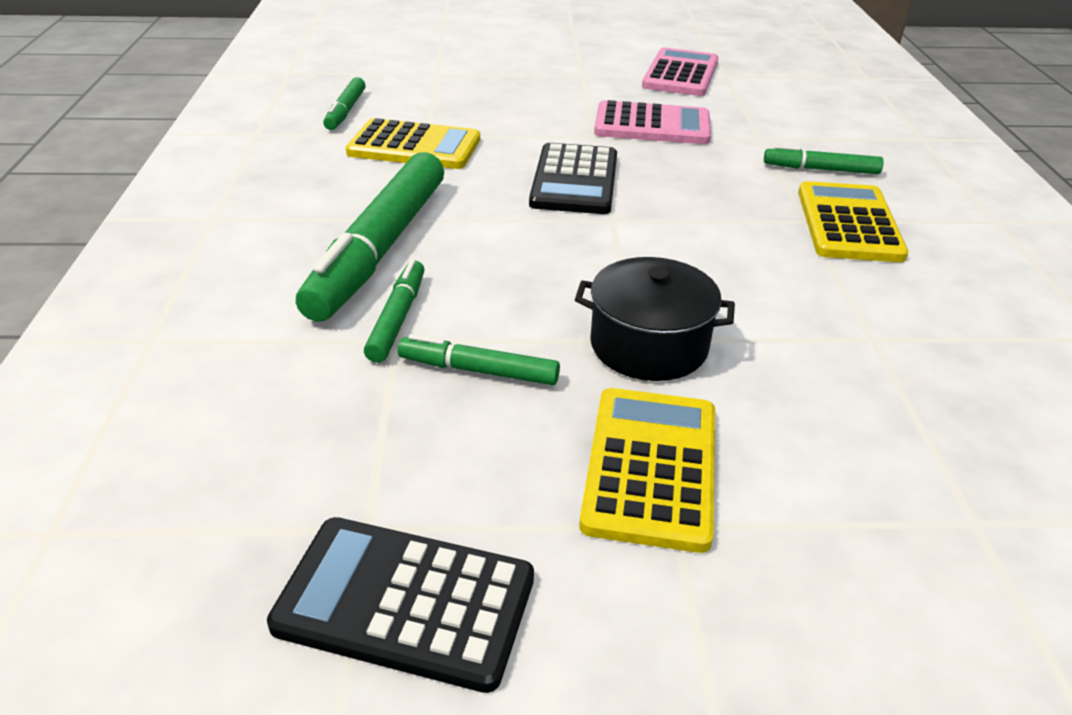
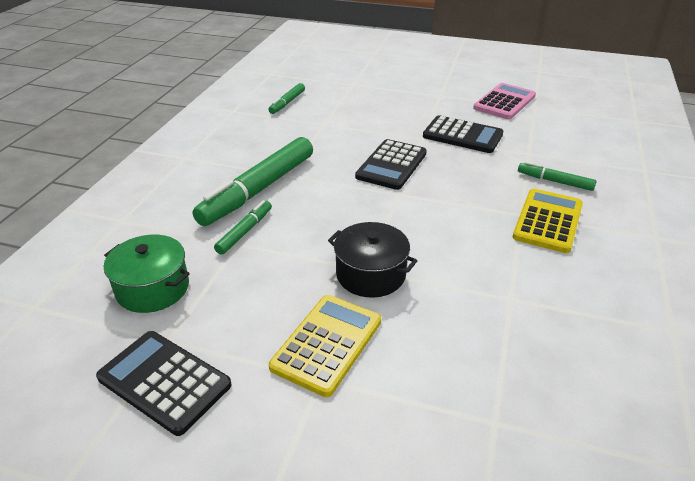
camera: 20 degrees right, 0 degrees up
(283, 445) = (153, 288): none -> green pot
(414, 146) = (312, 130): yellow calculator -> none
(478, 370) = (269, 269): green marker -> none
(652, 125) = (462, 135): pink calculator -> black calculator

